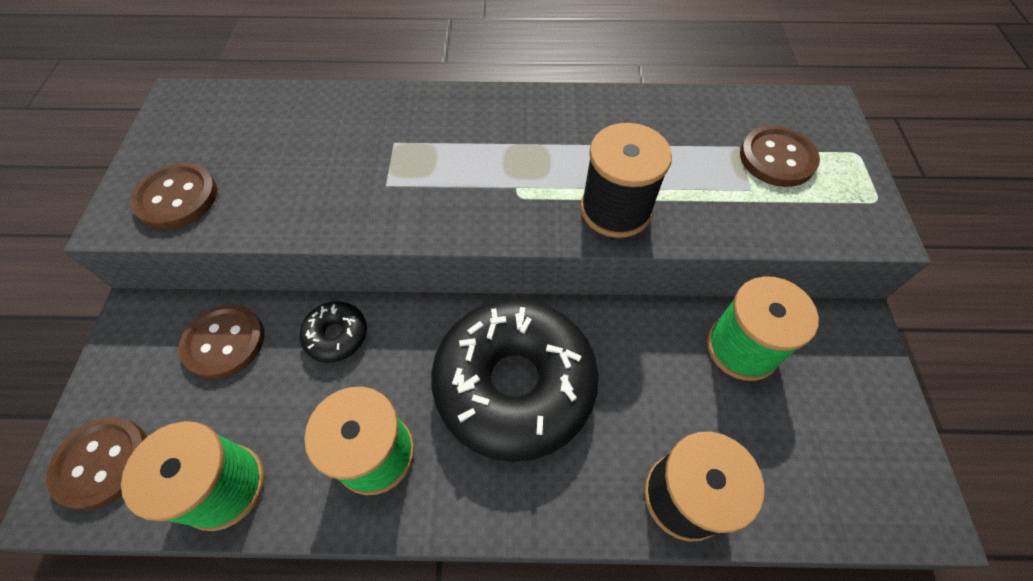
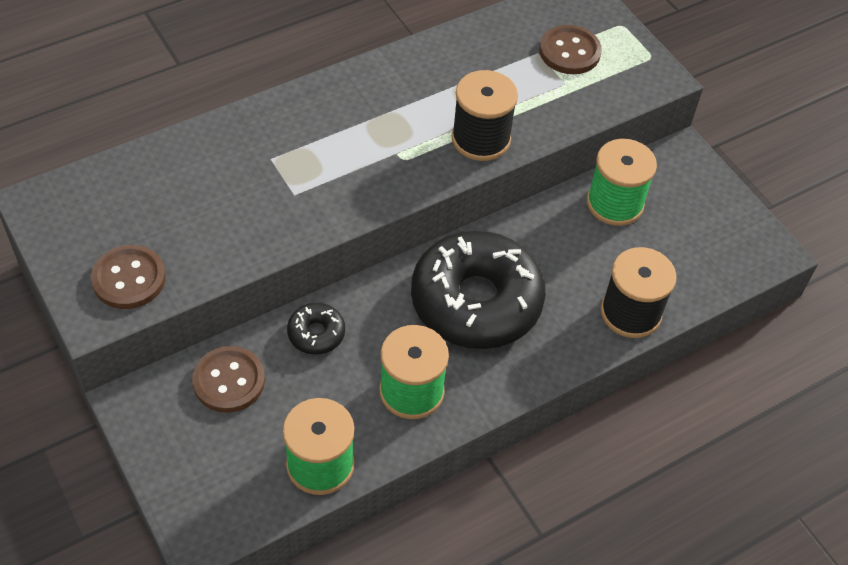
camera: 35 degrees left, 5 degrees down
(102, 463) = (212, 499): brown button -> none

